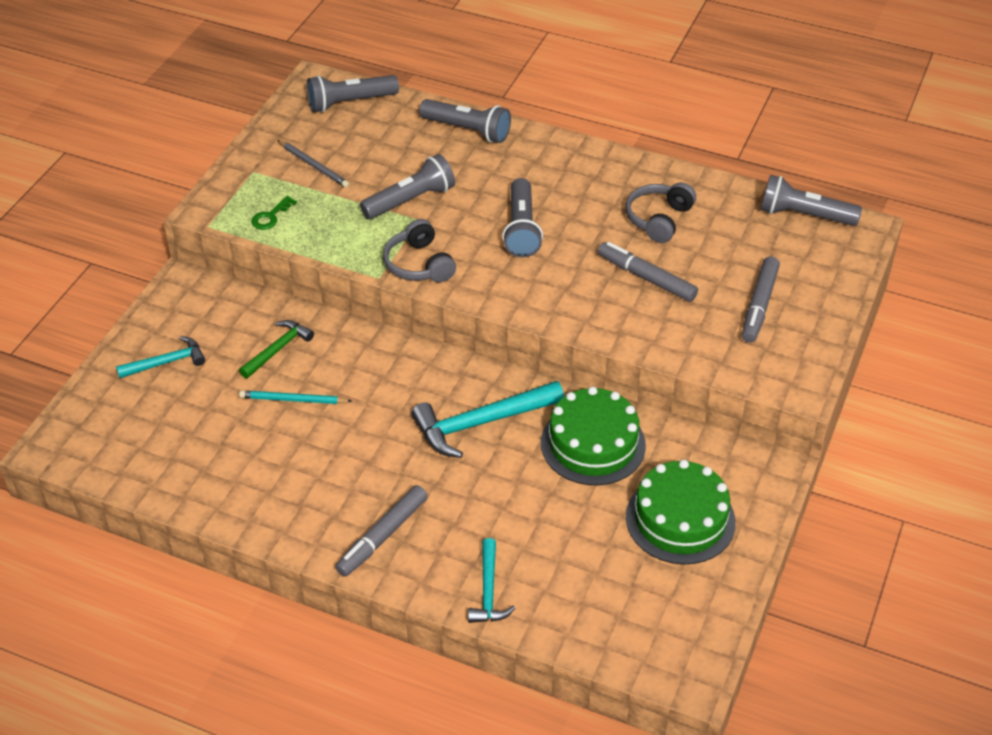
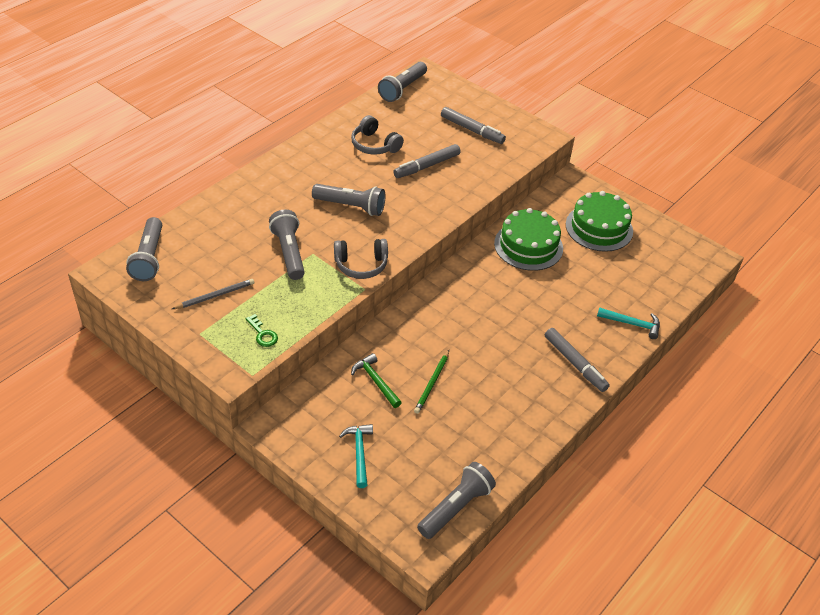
camera: 75 degrees left, 0 degrees up
(293, 400) = (432, 383): turquoise pencil -> green pencil
(467, 130) = (227, 204): grey flashlight -> grey flashlight (456, 507)
(481, 423) = (492, 291): turquoise hammer -> none

